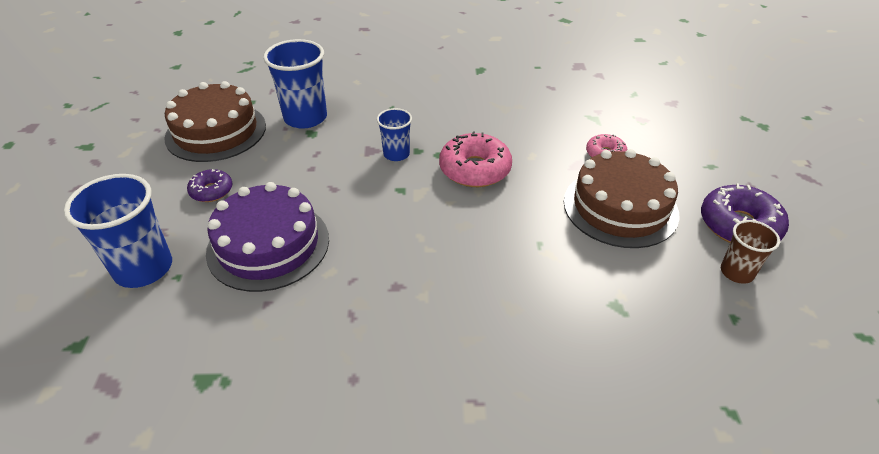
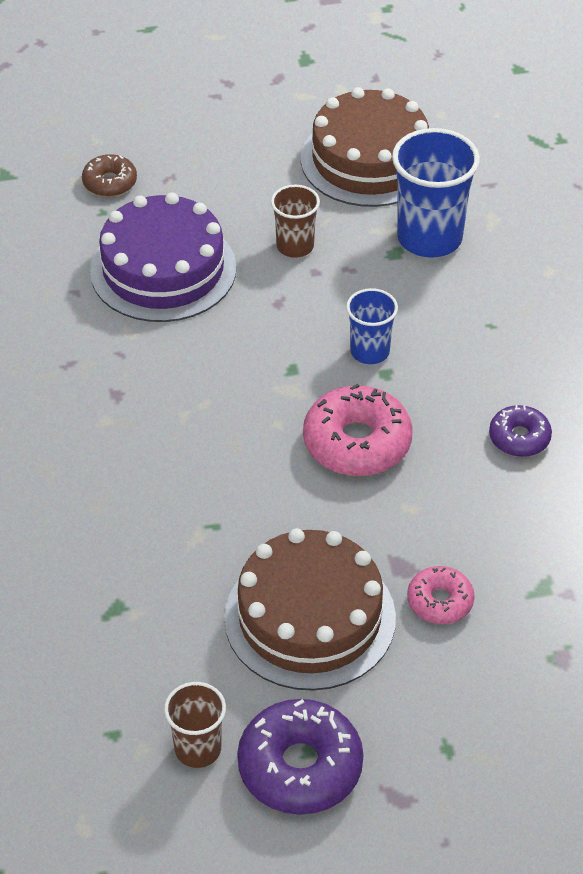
camera: 80 degrees right, 5 degrees up
(143, 268) = (110, 183): blue cup -> brown donut
(211, 191) = (247, 194): purple donut -> purple donut (519, 438)
(281, 174) = (295, 246): none -> brown cup

